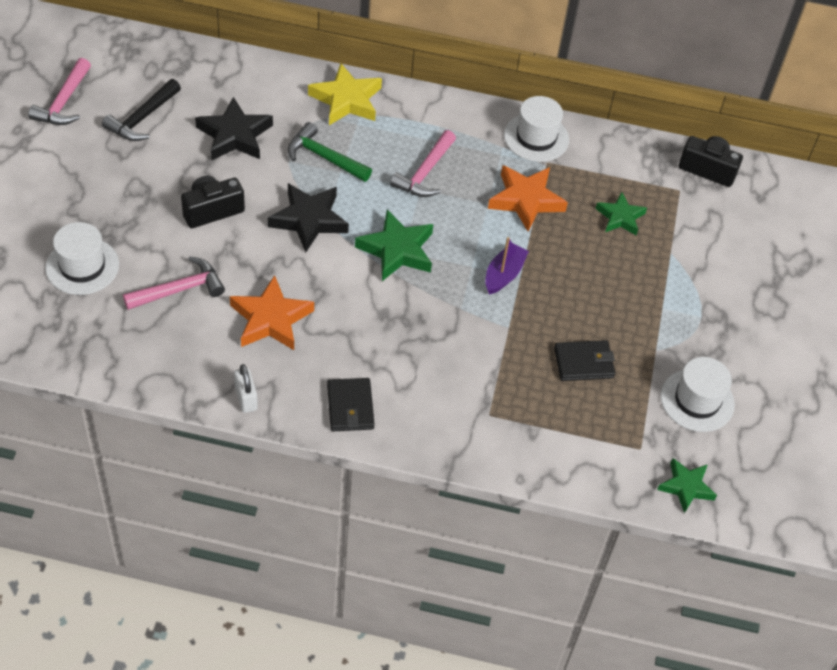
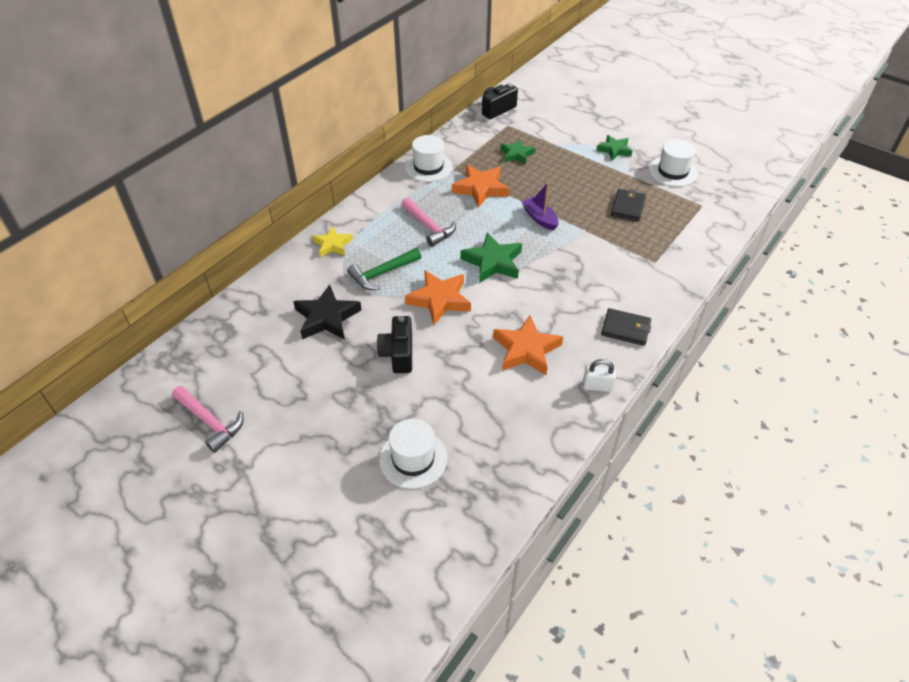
camera: 60 degrees left, 5 degrees down
(142, 118) = (268, 371): black hammer -> none
(179, 290) = (471, 398): pink hammer -> none
(309, 220) = (439, 300): black star -> orange star
(346, 100) = (333, 245): yellow star -> yellow star, size x0.65
(686, 487) = (735, 197): green star -> green star (614, 150)

